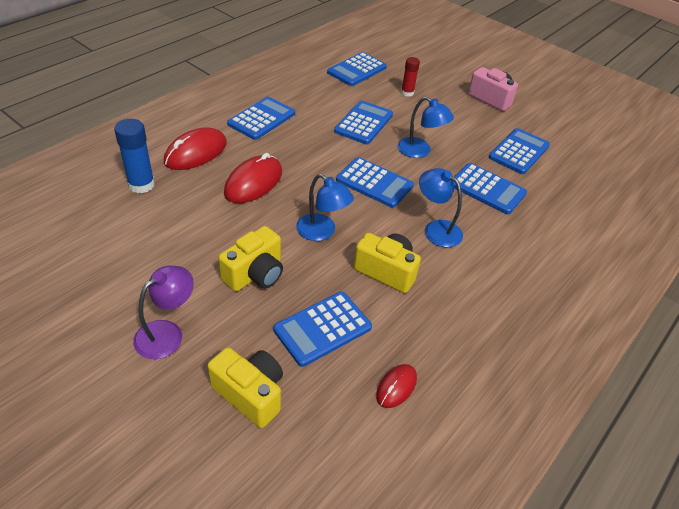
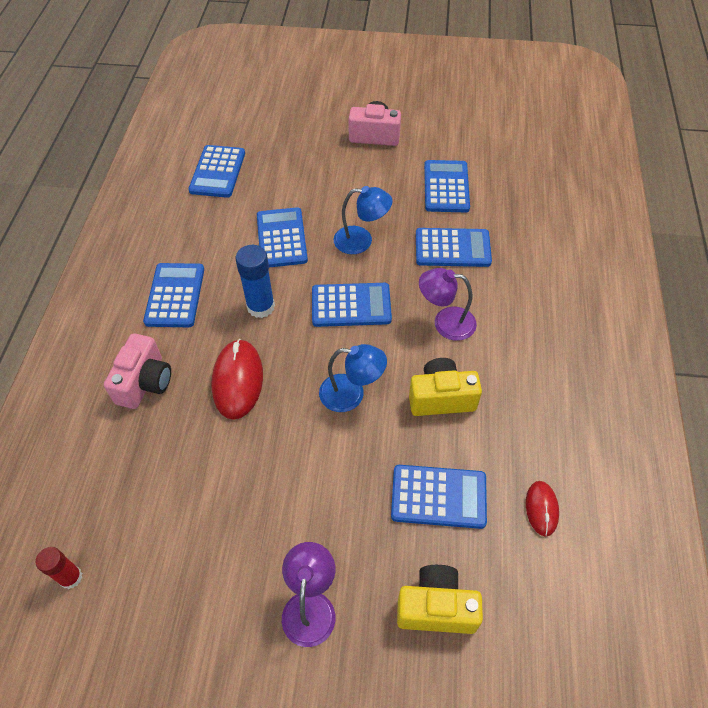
camera: 30 degrees left, 10 degrees up
(141, 185) = (125, 460): blue glue stick -> blue glue stick (261, 306)
(196, 153) = (145, 382): red mouse -> pink camera
(255, 274) = (332, 483): yellow camera -> none
(322, 328) = (438, 497): blue calculator -> blue calculator turned 105 degrees counterclockwise
(407, 93) = (291, 173): red glue stick -> red glue stick (71, 577)
(436, 229) = (445, 322): blue lamp -> purple lamp

